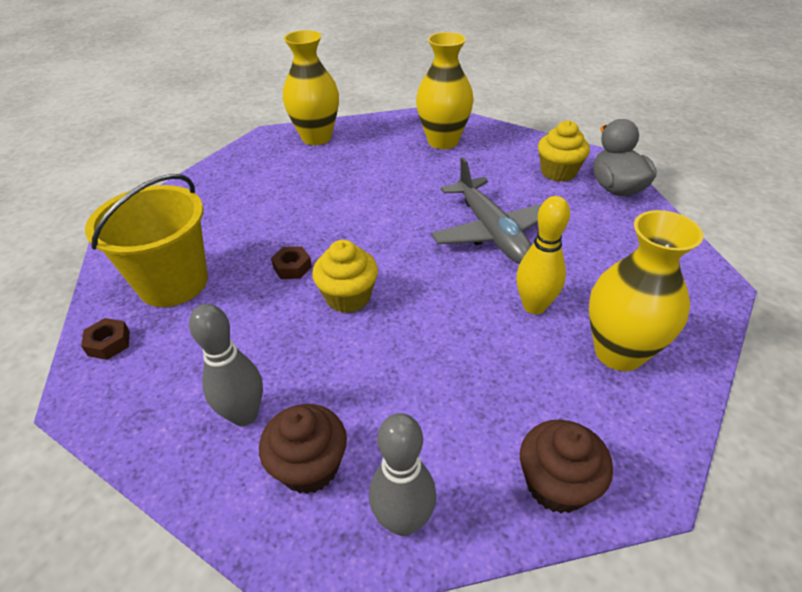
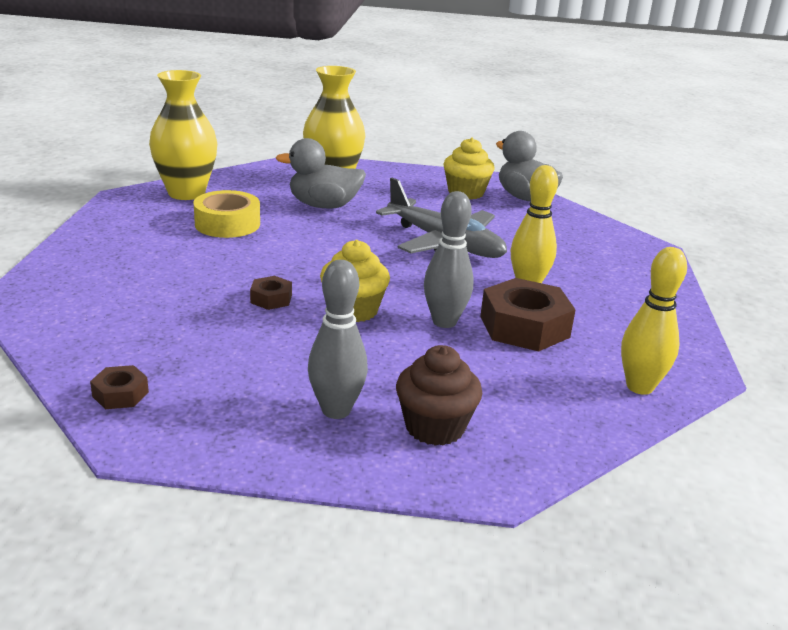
camera: 30 degrees left, 15 degrees down
(173, 283) = (145, 334): yellow bucket -> none
(322, 176) = (227, 224): none -> yellow tape
(403, 520) = (546, 437): grey bowling pin -> grey bowling pin (444, 322)
(414, 168) = (324, 206): none -> grey duck
(491, 360) = (524, 327): none -> brown nut
(556, 484) = (639, 387): brown cupcake -> yellow bowling pin
(618, 352) = (617, 302): yellow vase -> none

